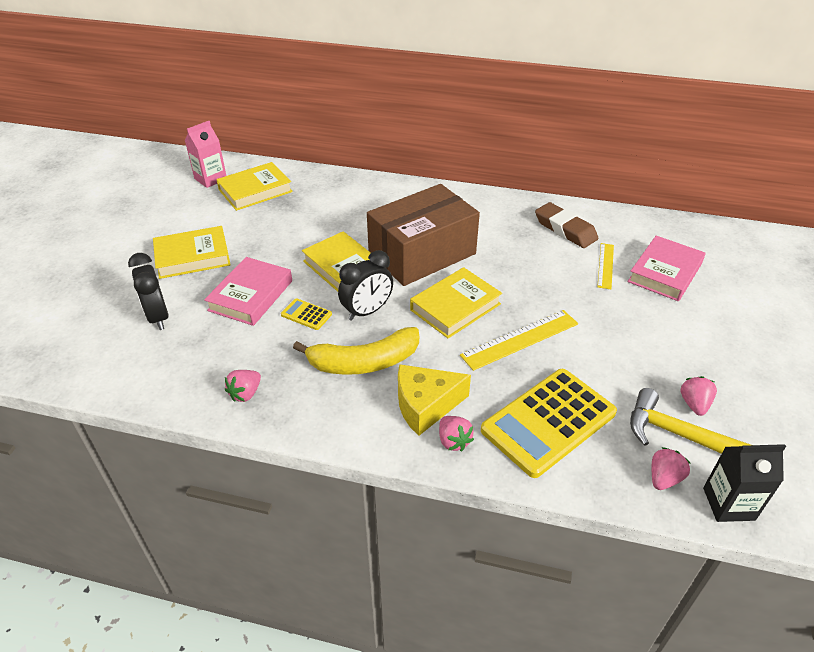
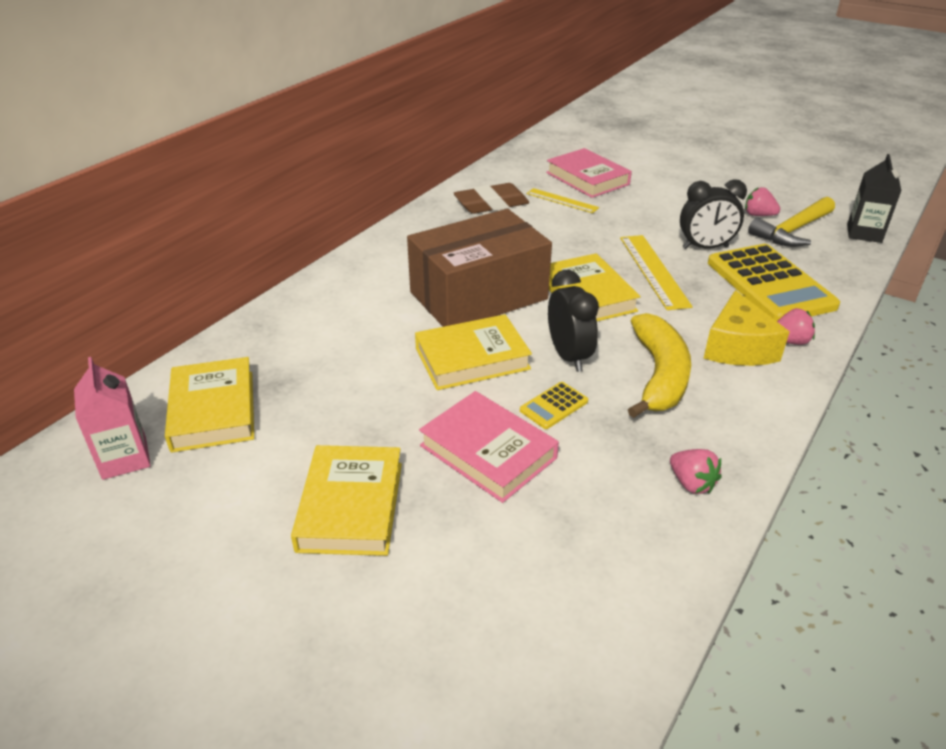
camera: 70 degrees left, 5 degrees down
(158, 317) = (492, 564): black clock -> black clock (705, 247)
(422, 253) = (478, 295): brown box -> brown box turned 75 degrees clockwise
(664, 478) = (838, 250): pink strawberry -> none

